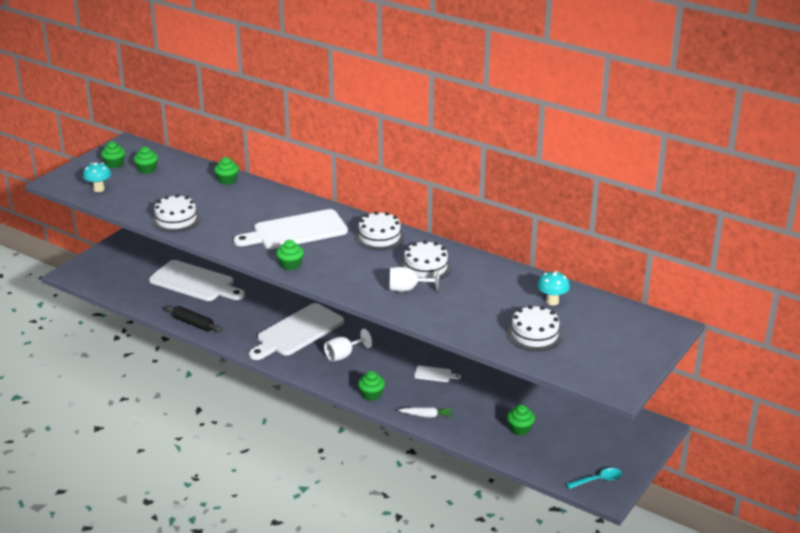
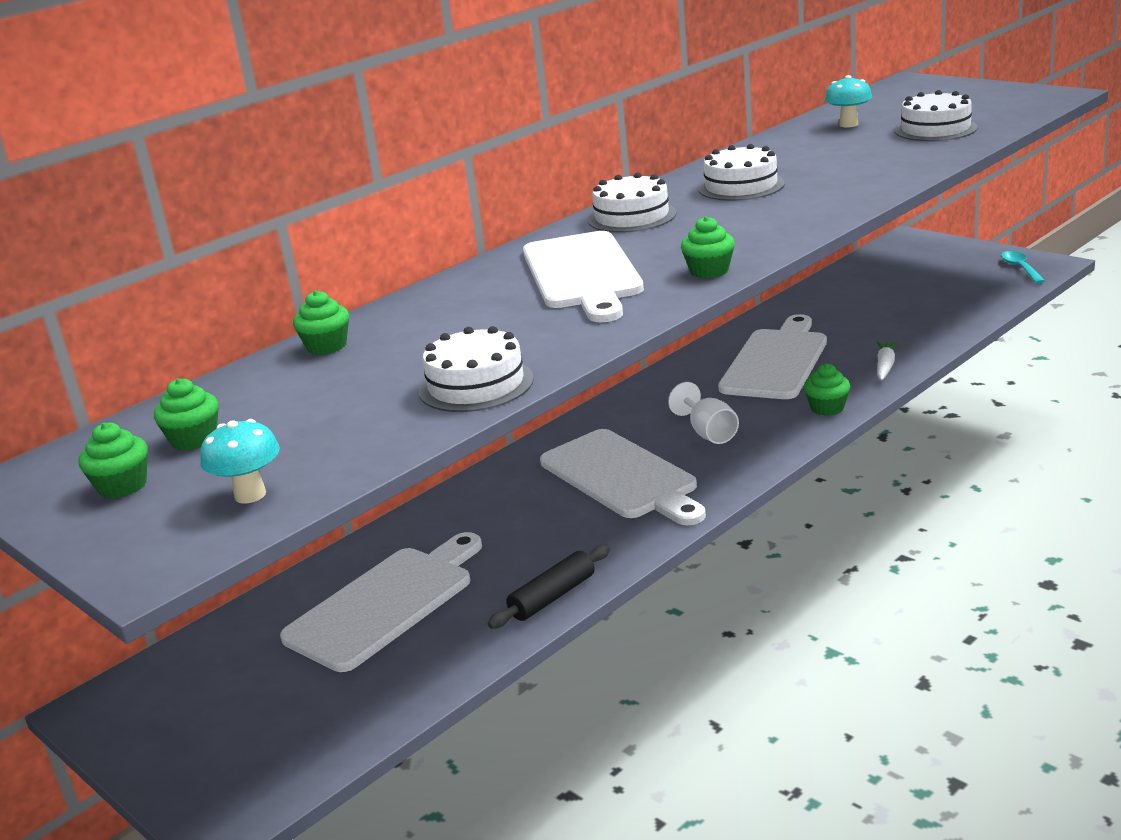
camera: 75 degrees left, 5 degrees down
(407, 289) = (807, 193): white goblet -> none
(434, 374) = (776, 361): white cutting board -> white cutting board, size x2.44
(520, 429) = (914, 308): green cupcake -> none

